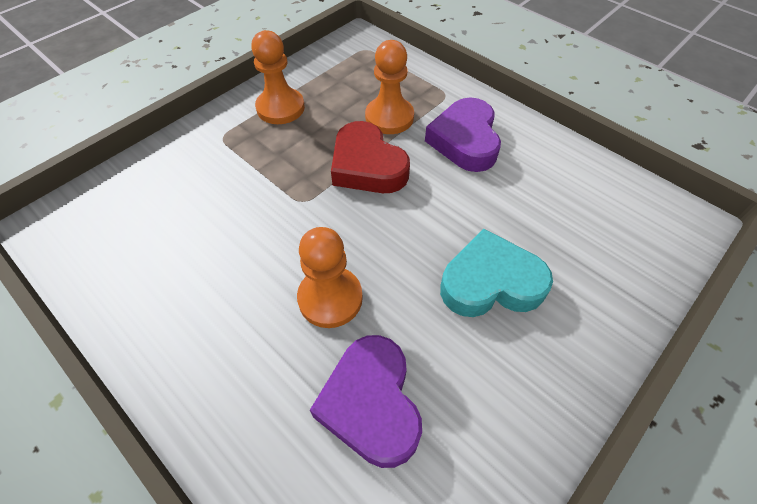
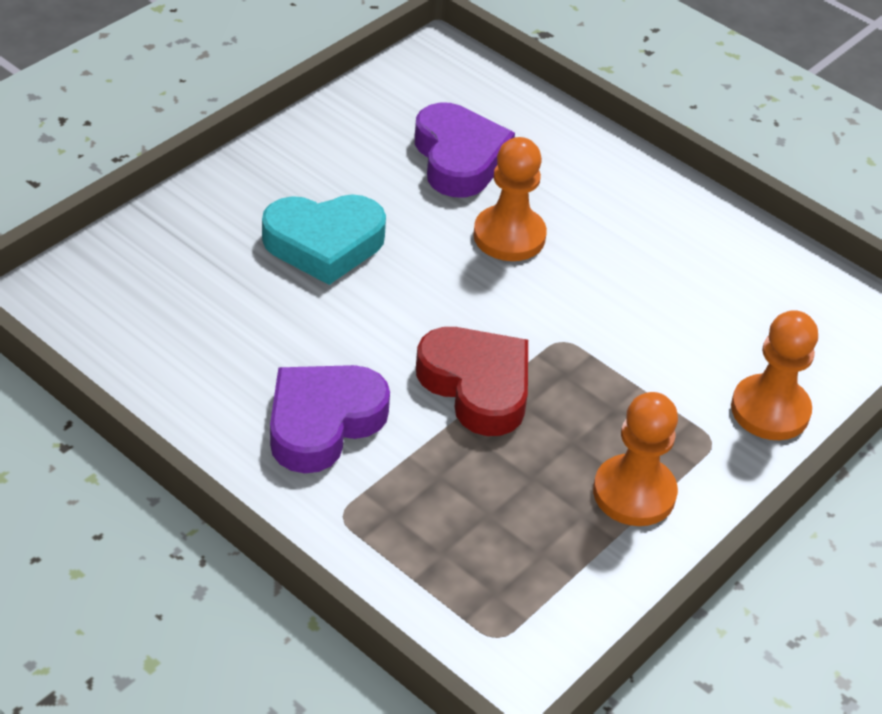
camera: 175 degrees right, 10 degrees down
(389, 117) = (444, 469): orange pawn -> orange pawn (770, 410)
(465, 140) = (323, 422): purple heart -> purple heart turned 135 degrees counterclockwise

